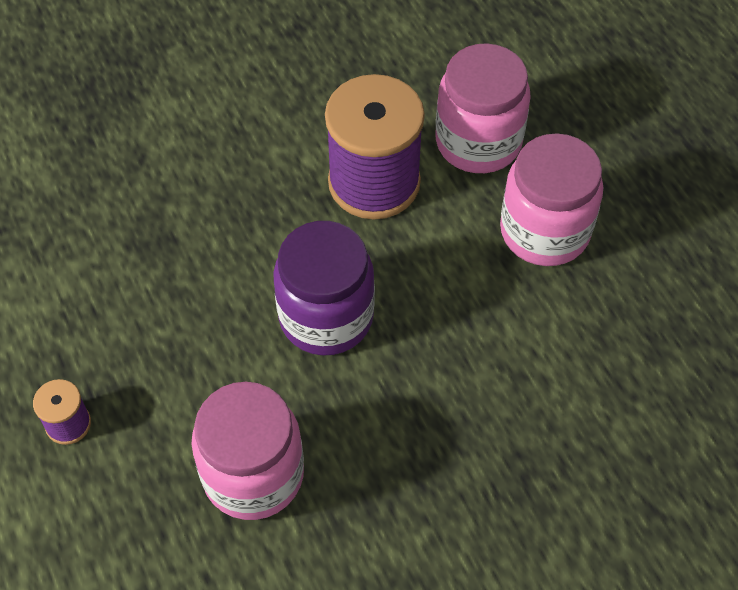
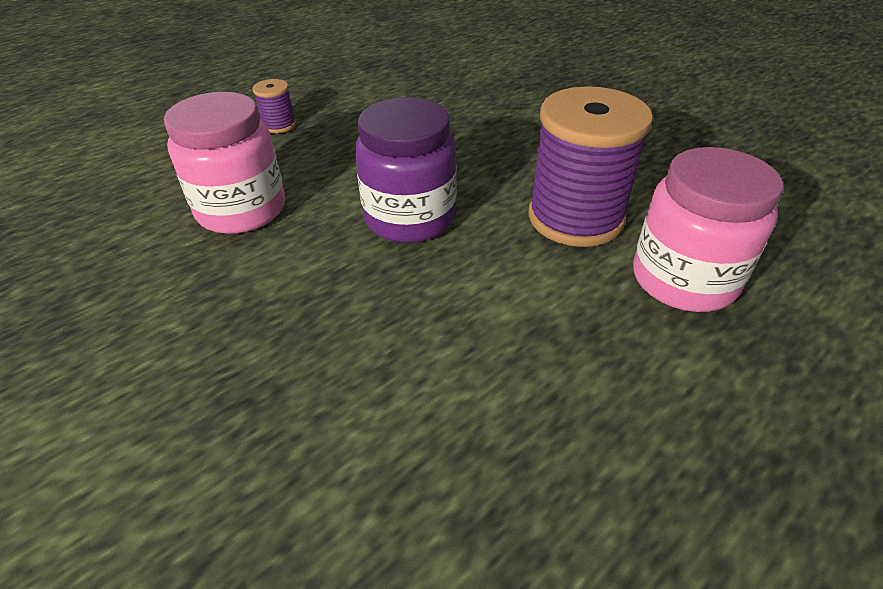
camera: 75 degrees right, 15 degrees down
(544, 231) = (600, 359): pink jar -> none

